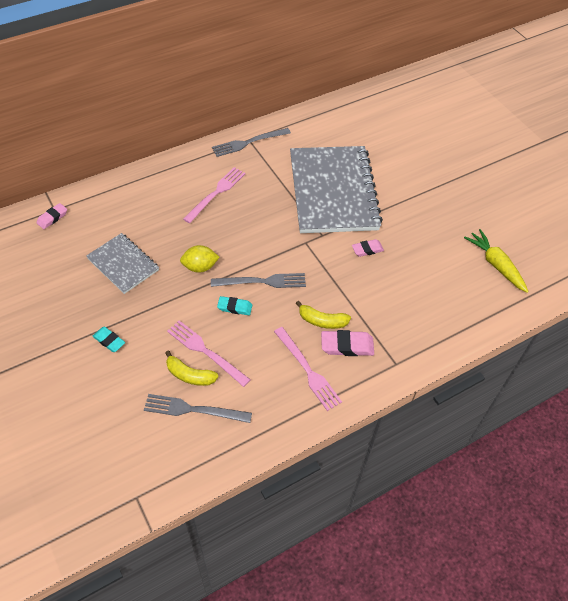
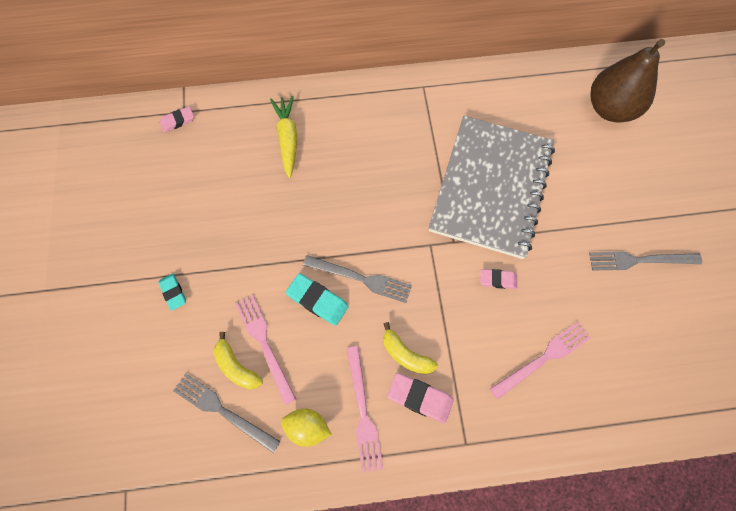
camera: 25 degrees right, 15 degrees up
(123, 264) = (224, 203): grey notebook -> none
(200, 267) = (302, 235): yellow lemon -> yellow lemon (307, 427)
(216, 193) = (358, 146): pink fork -> pink fork (543, 358)
(234, 307) = (317, 300): turquoise eraser -> turquoise eraser, size x1.54
(248, 142) = (421, 91): grey fork -> grey fork (639, 260)
(395, 117) = (610, 109): none -> brown pear
(495, 264) = (647, 357): yellow carrot -> yellow carrot (287, 139)

